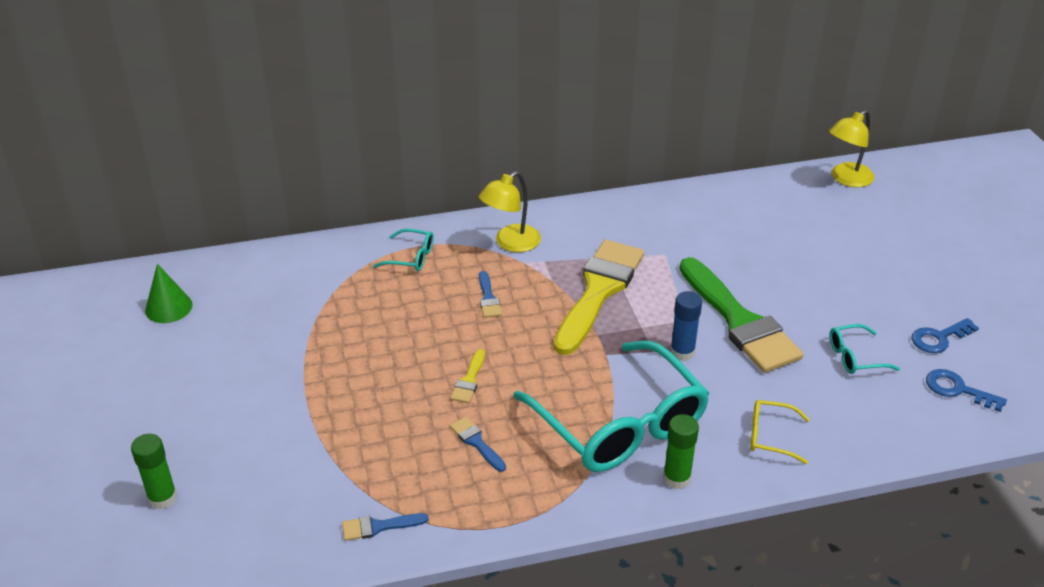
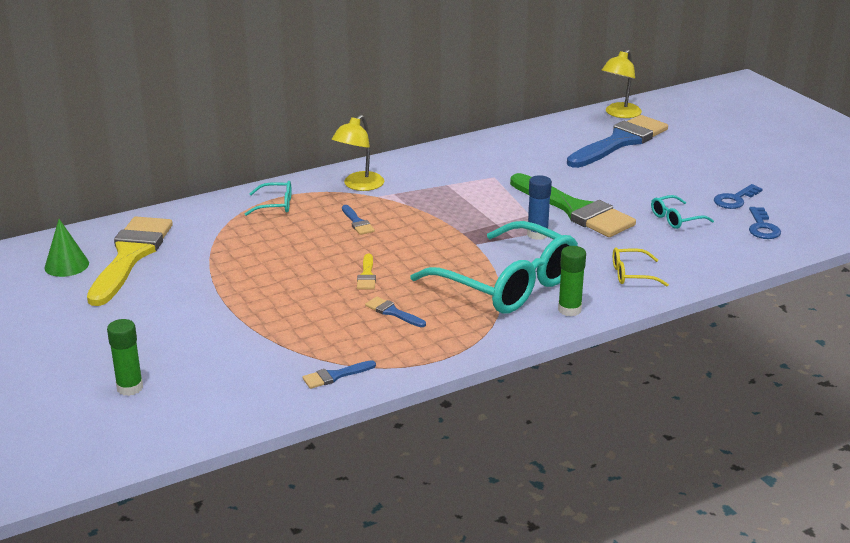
camera: 15 degrees left, 10 degrees down
(599, 291) = (450, 206): yellow brush -> yellow brush (130, 256)
(831, 223) = (620, 142): none -> blue brush
(957, 389) = (762, 227): blue key -> blue key turned 105 degrees counterclockwise

